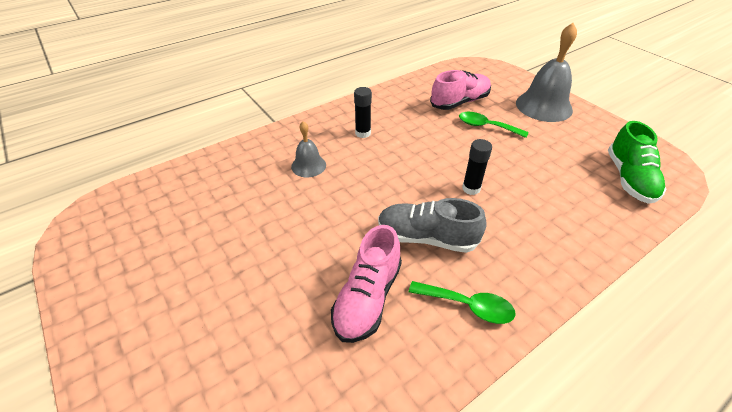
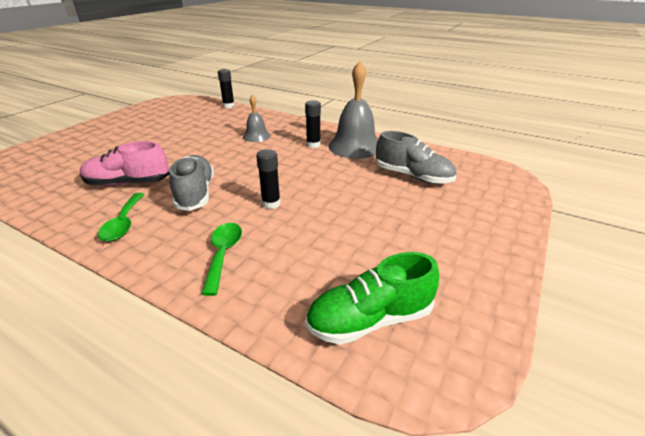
camera: 65 degrees right, 10 degrees down
(179, 169) = (228, 106): none -> black glue stick
(460, 102) = (413, 176): pink shoe -> grey shoe
(486, 126) = (383, 197): green spoon -> green spoon (223, 254)
(543, 106) = (474, 230): grey bell -> grey bell (355, 146)

